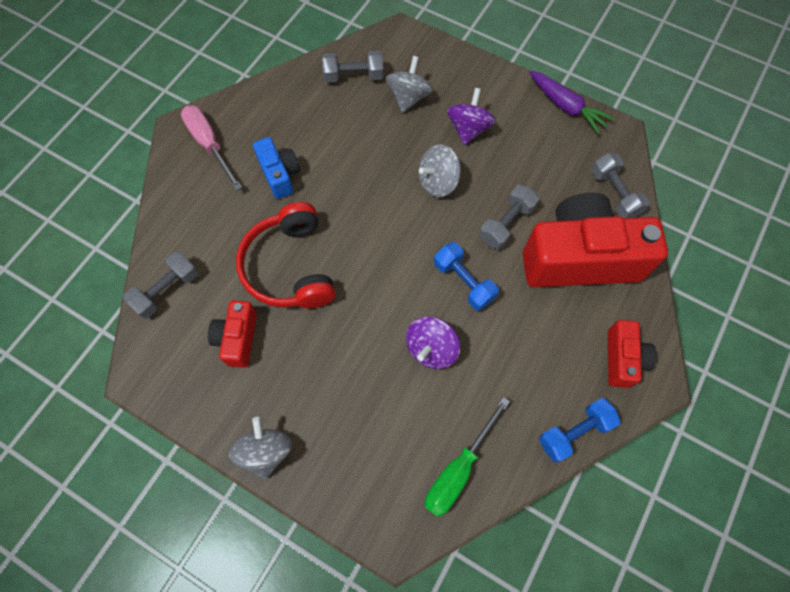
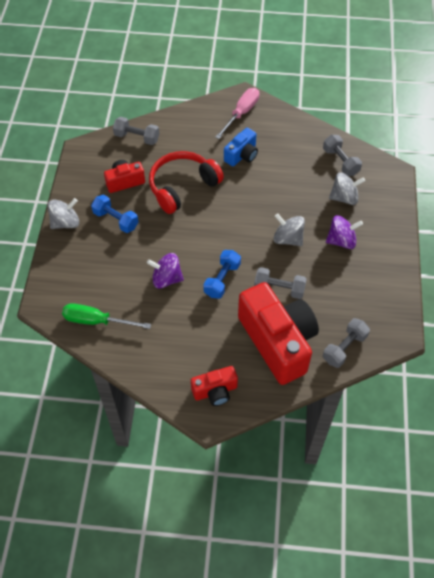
camera: 65 degrees right, 10 degrees down
(566, 106) = (401, 293): purple carrot -> none
(574, 432) = (149, 377): blue dumbbell -> blue dumbbell (116, 220)

